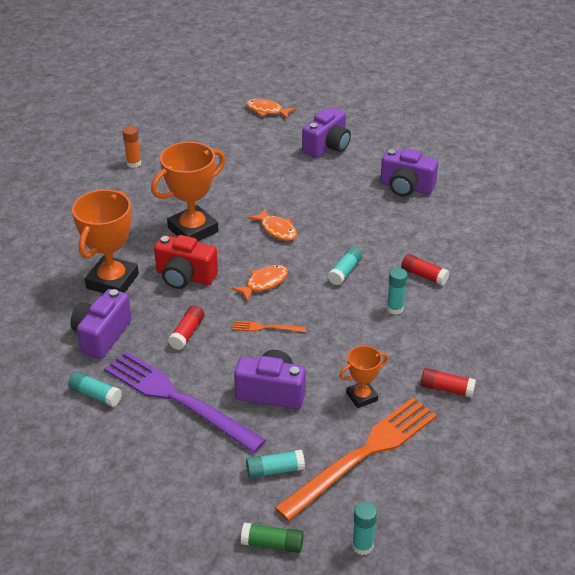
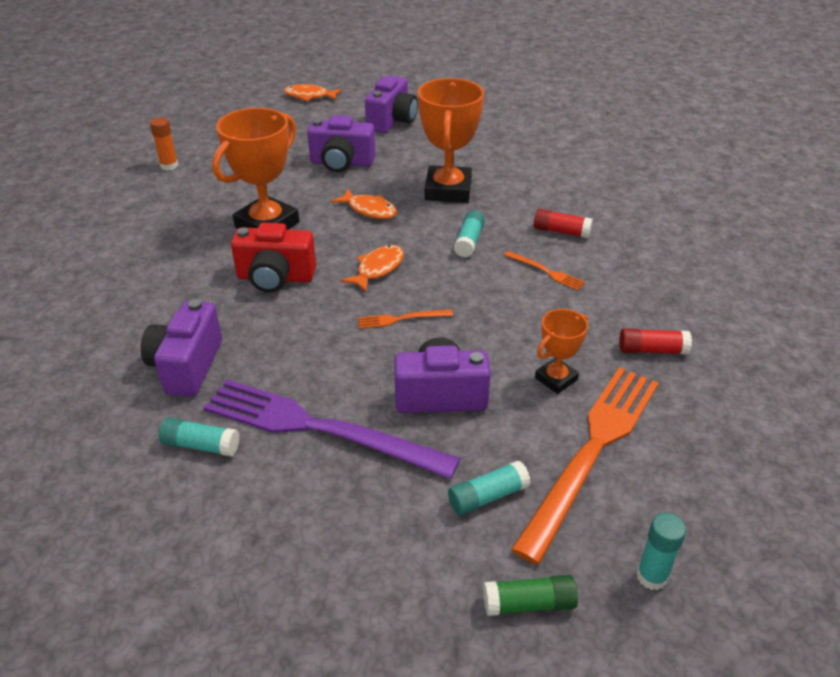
camera: 15 degrees left, 0 degrees up
(112, 281) = (181, 298): orange trophy -> orange trophy (448, 190)
(187, 333) = (302, 343): red glue stick -> none
(395, 308) = (546, 271): turquoise glue stick -> orange fork
(406, 187) = (497, 148): purple camera -> purple camera (341, 163)

